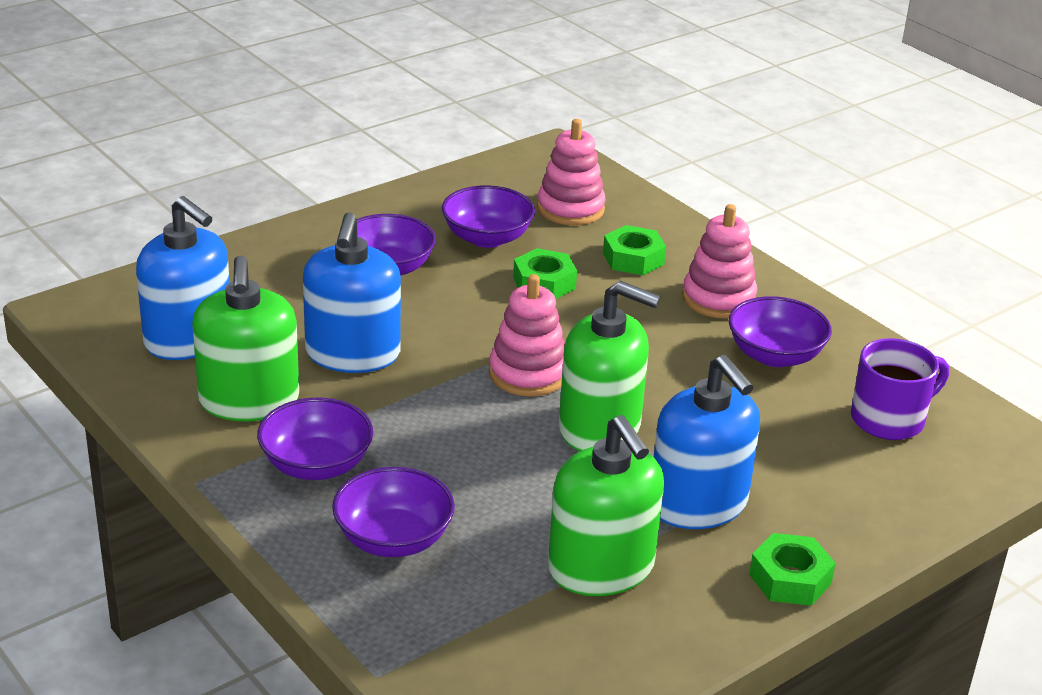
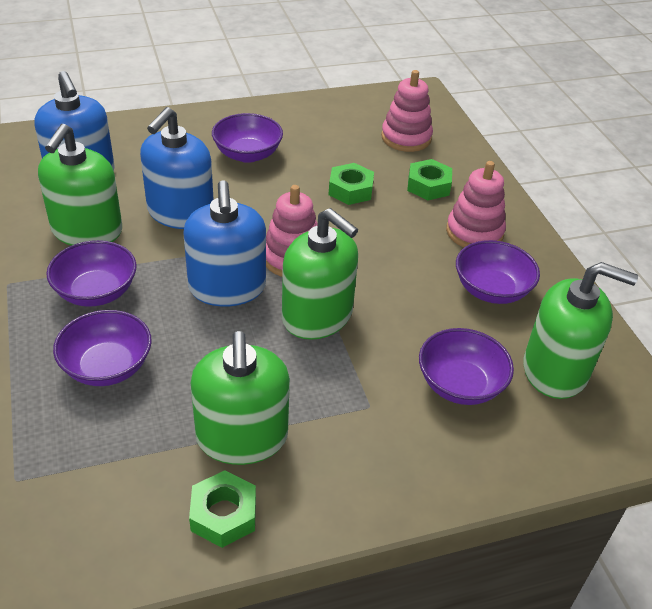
camera: 20 degrees right, 10 degrees up
(487, 238) = (332, 147): purple bowl -> purple bowl (460, 384)
(698, 504) = (353, 402): blue soap dispenser -> blue soap dispenser (227, 287)
(790, 579) = (386, 493): green nut -> green nut (223, 514)
(889, 419) = (555, 370): purple mug -> green soap dispenser

